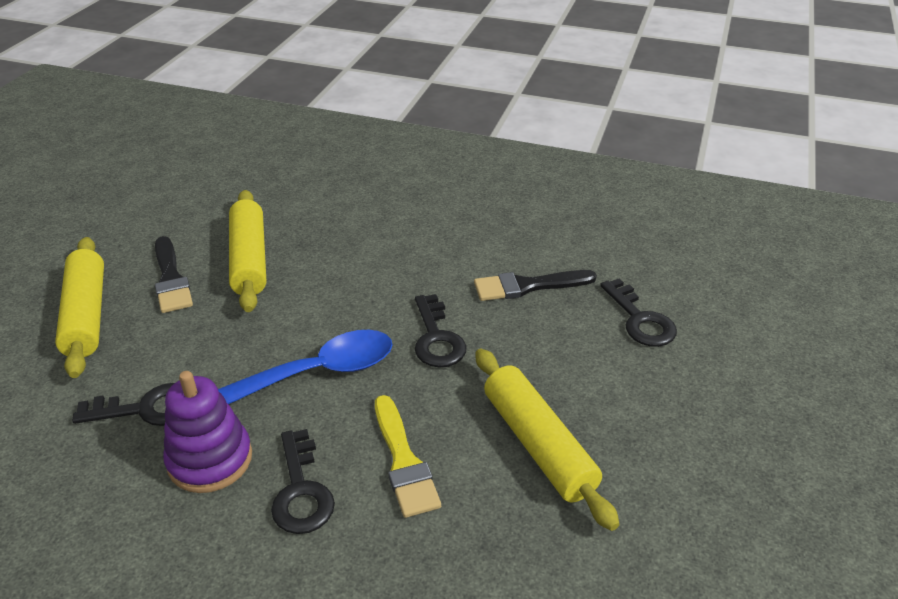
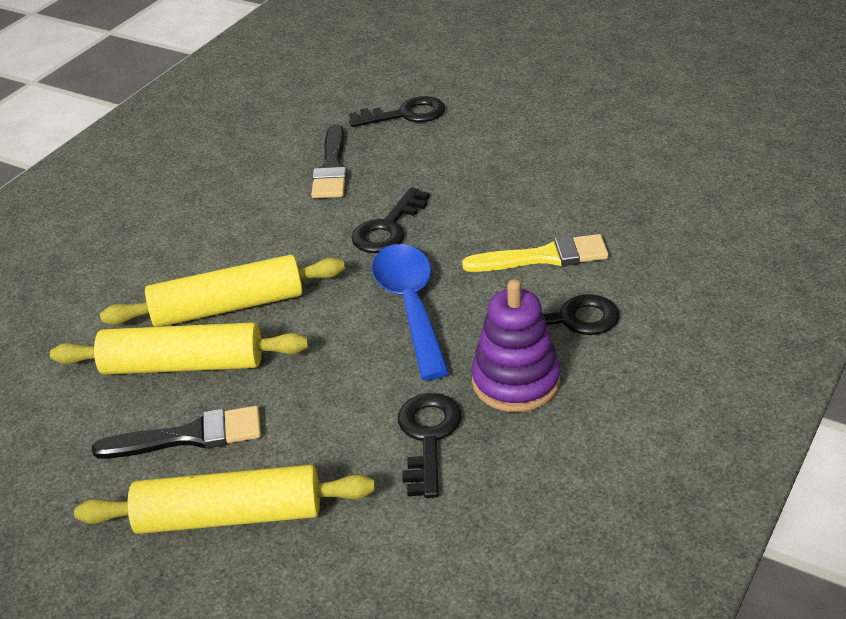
camera: 75 degrees left, 0 degrees up
(436, 338) = (388, 228): black key -> black key turned 120 degrees clockwise
(538, 444) = (540, 184): yellow rolling pin -> yellow rolling pin (228, 307)

